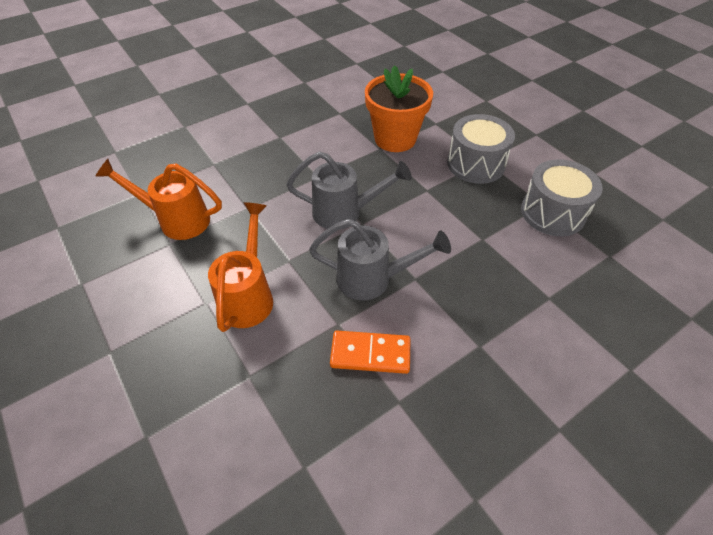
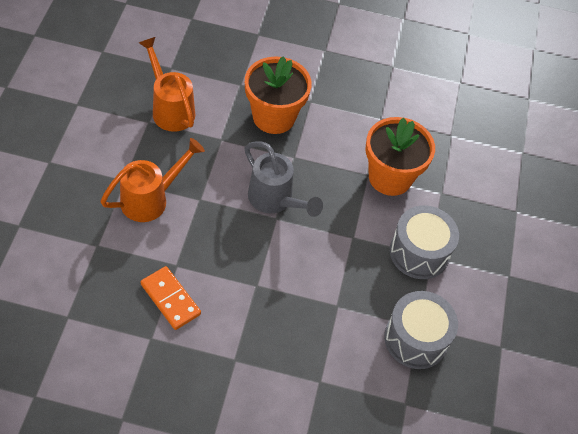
camera: 40 degrees right, 5 degrees up
(268, 164) = (273, 117): none -> orange flower pot
(372, 279) = (231, 260): grey watering can -> none

